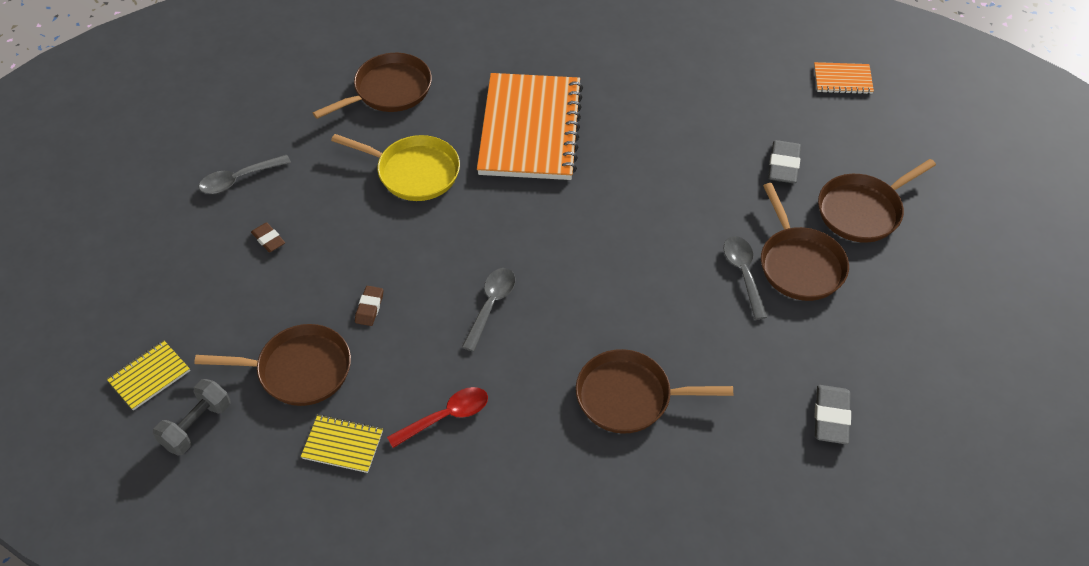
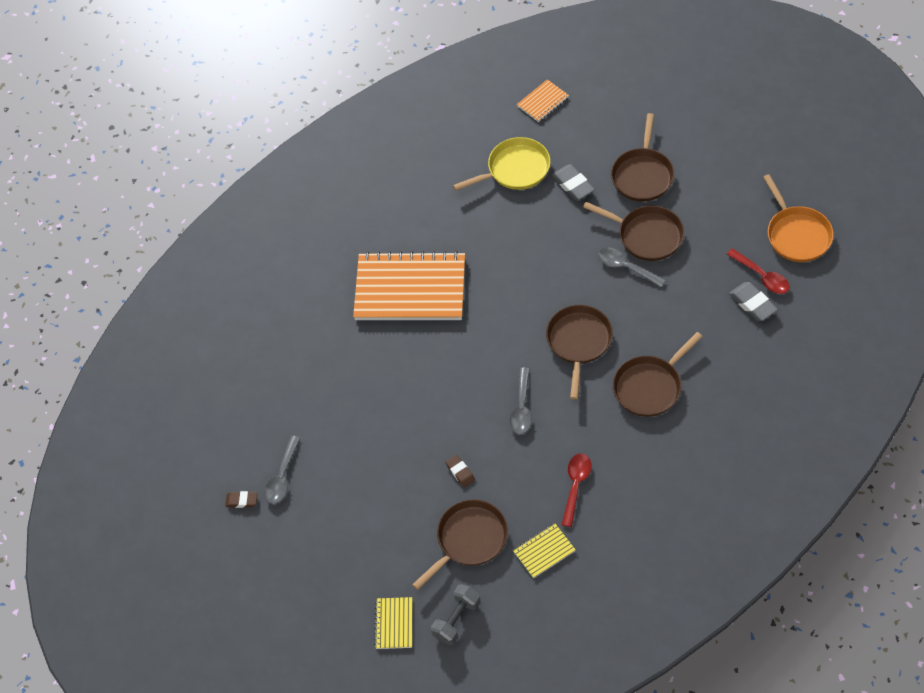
camera: 40 degrees left, 5 degrees up
(197, 426) = (456, 619): grey dumbbell -> grey dumbbell turned 45 degrees clockwise
(268, 239) = (351, 492): brown eraser -> brown eraser (242, 501)
(389, 90) = (294, 341): brown pan -> brown pan (579, 342)
(414, 172) = (379, 376): yellow pan -> yellow pan (515, 169)
(491, 305) = (522, 408): grey spoon -> grey spoon turned 150 degrees counterclockwise
(530, 129) = (410, 289): orange notebook -> orange notebook turned 45 degrees counterclockwise
(873, 401) = (762, 276): none -> red spoon
(962, 395) = (797, 234): none -> orange pan

